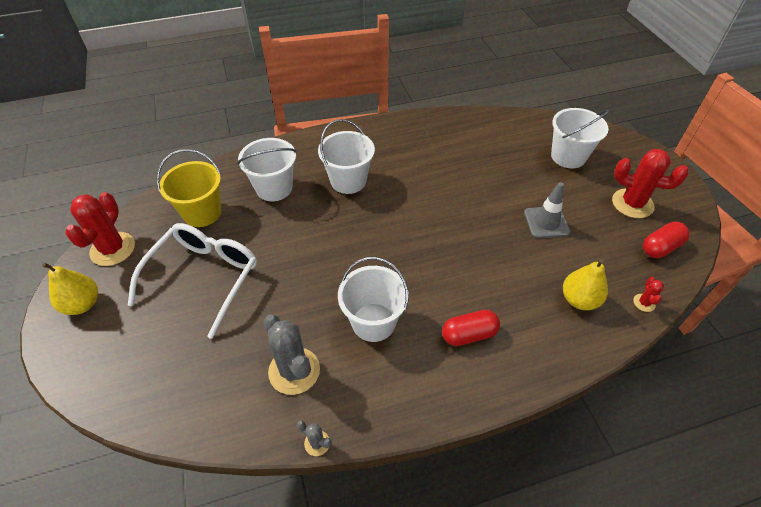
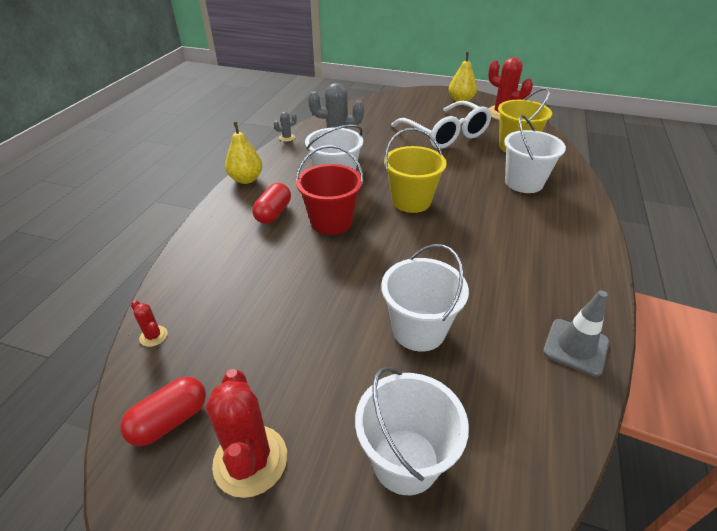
camera: 125 degrees right, 10 degrees down
(348, 181) = (505, 224): white bucket -> white bucket (418, 330)
(363, 246) = (411, 201): none -> yellow bucket
(440, 283) = (331, 222): none -> red bucket
(546, 222) = (318, 334): grey traffic cone -> grey traffic cone (575, 347)
(579, 300) = (217, 291): yellow pear -> yellow pear (246, 179)
(632, 203) = (250, 460): red cactus -> red cactus turned 75 degrees counterclockwise
(660, 247) = (170, 420): red capsule -> red capsule turned 45 degrees clockwise

